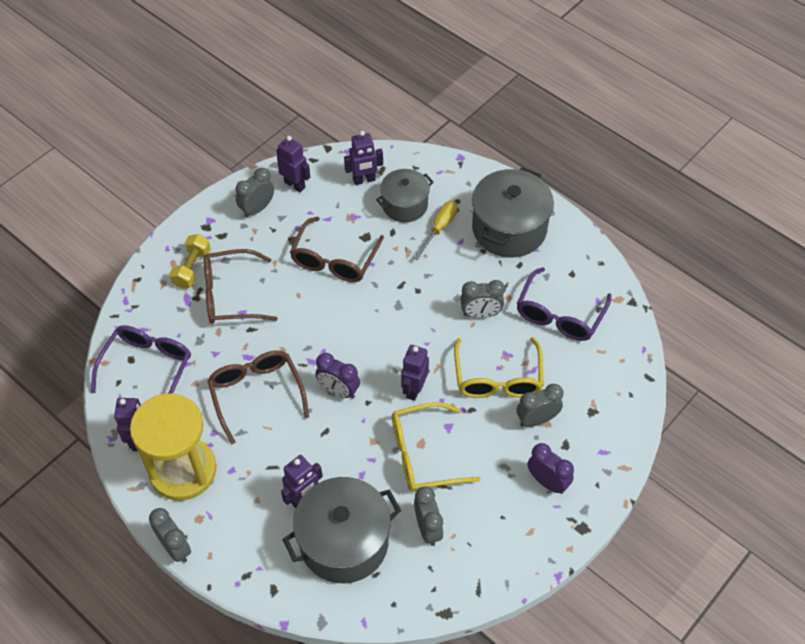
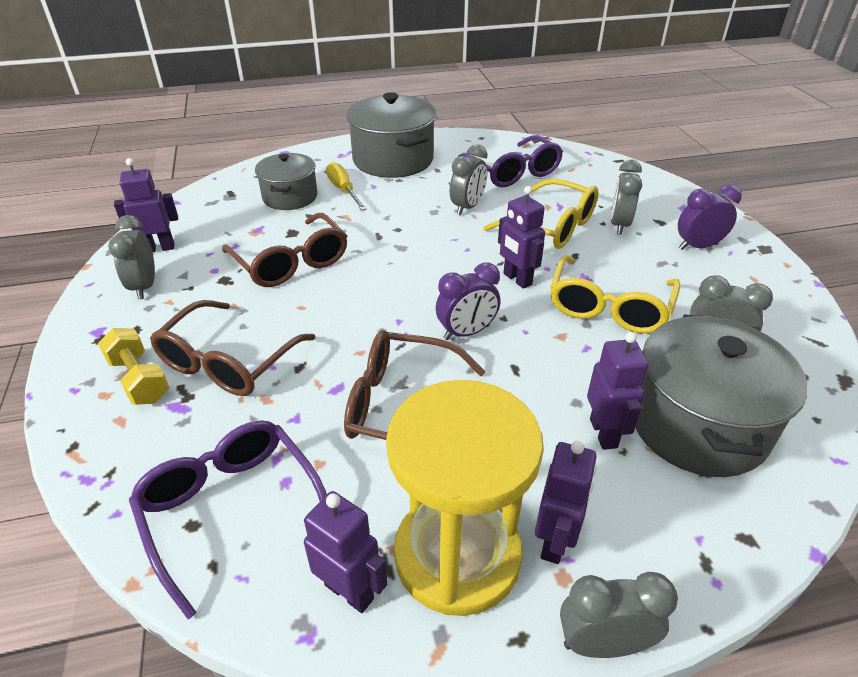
camera: 55 degrees left, 15 degrees down
(364, 180) = (226, 206): purple robot -> purple robot (554, 541)

